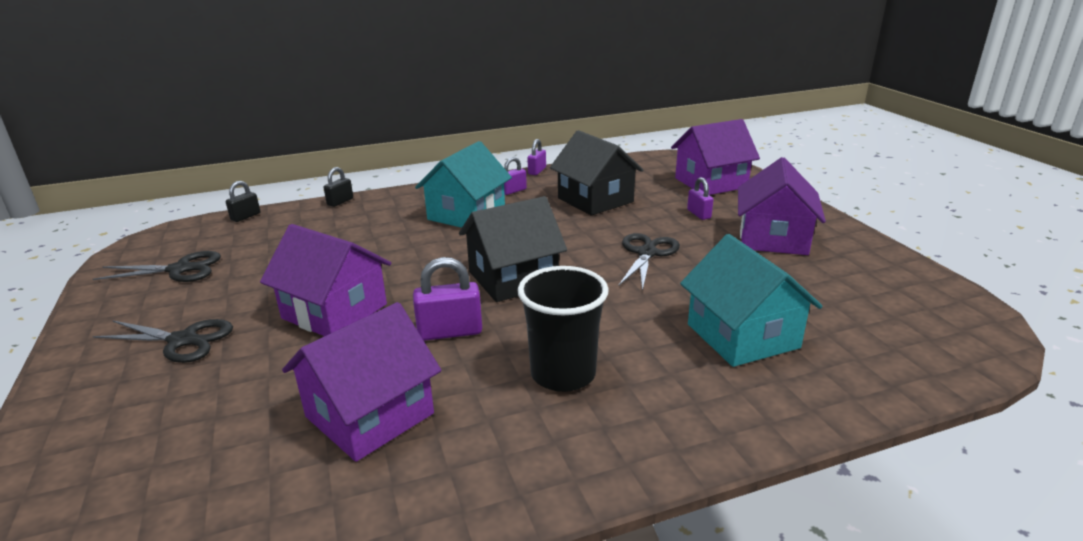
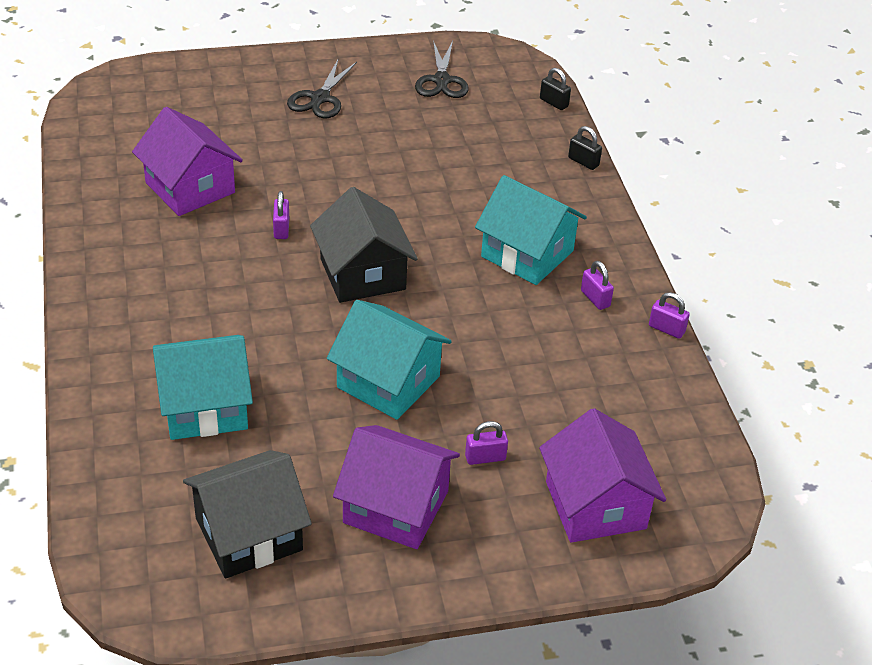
camera: 95 degrees right, 15 degrees up
(334, 311) = (338, 167): purple house -> none
(450, 332) = (281, 229): purple padlock -> purple padlock, size x0.62
(563, 374) = (196, 284): black cup -> none
(595, 200) = (551, 368): black house -> black house (248, 534)
(647, 253) = (388, 382): black scissors -> turquoise house

